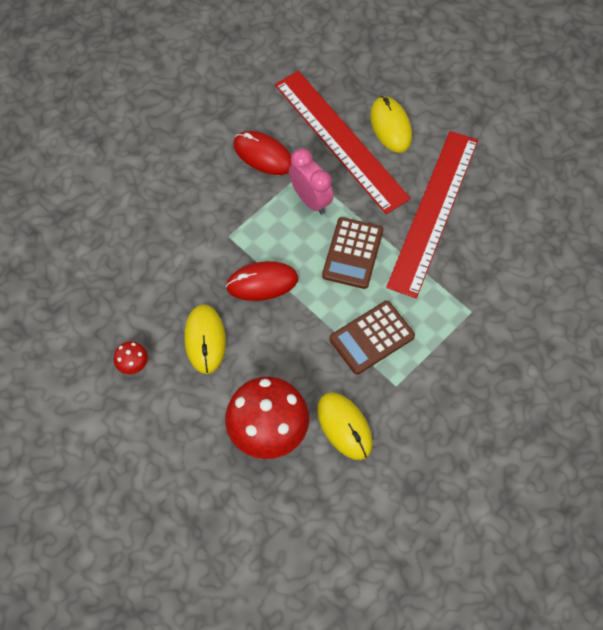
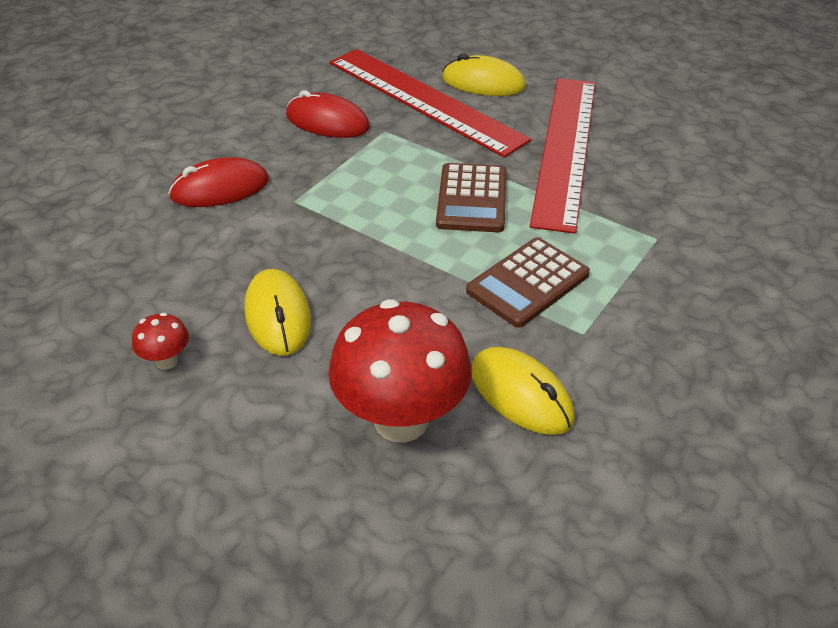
camera: 10 degrees left, 20 degrees down
(262, 283) = (352, 242): red mouse -> red mouse (220, 188)
(310, 200) = (400, 155): pink clock -> none
(390, 126) = (483, 83): yellow mouse -> yellow mouse turned 45 degrees counterclockwise

